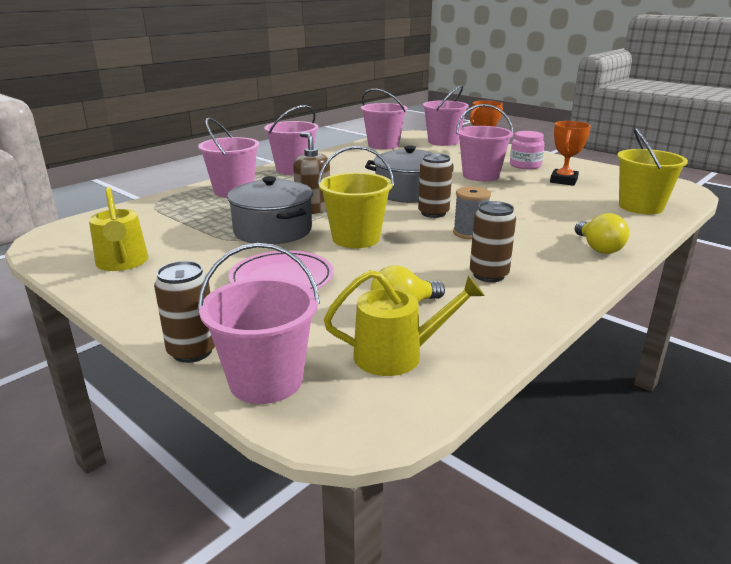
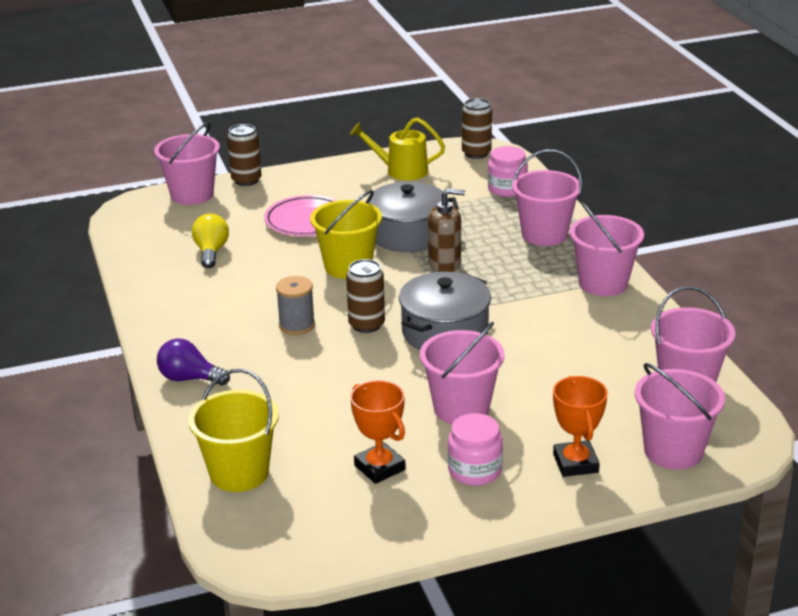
camera: 120 degrees right, 5 degrees up
(150, 214) = (507, 189): none -> pink jar
(397, 355) = (165, 234): yellow watering can -> none
(488, 275) = (213, 301): brown can -> brown can (476, 153)
(598, 248) = (189, 378): yellow light bulb -> purple light bulb

